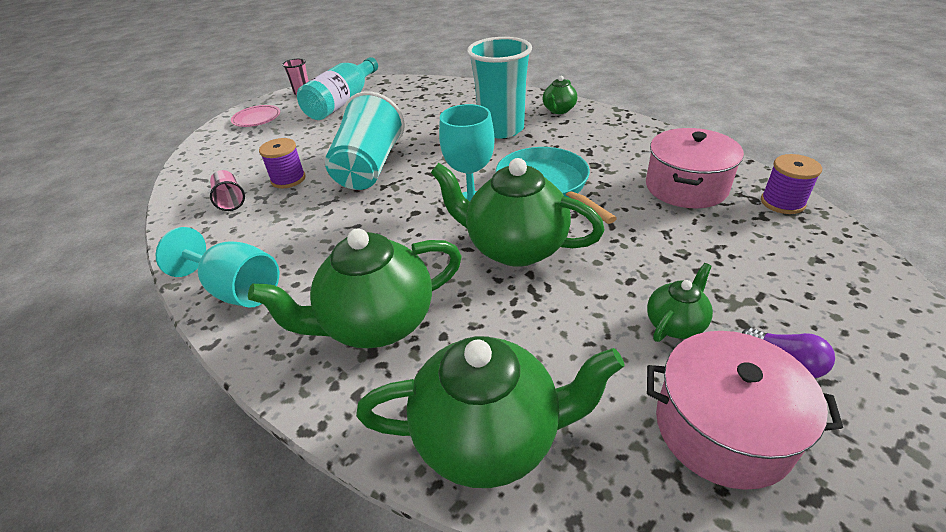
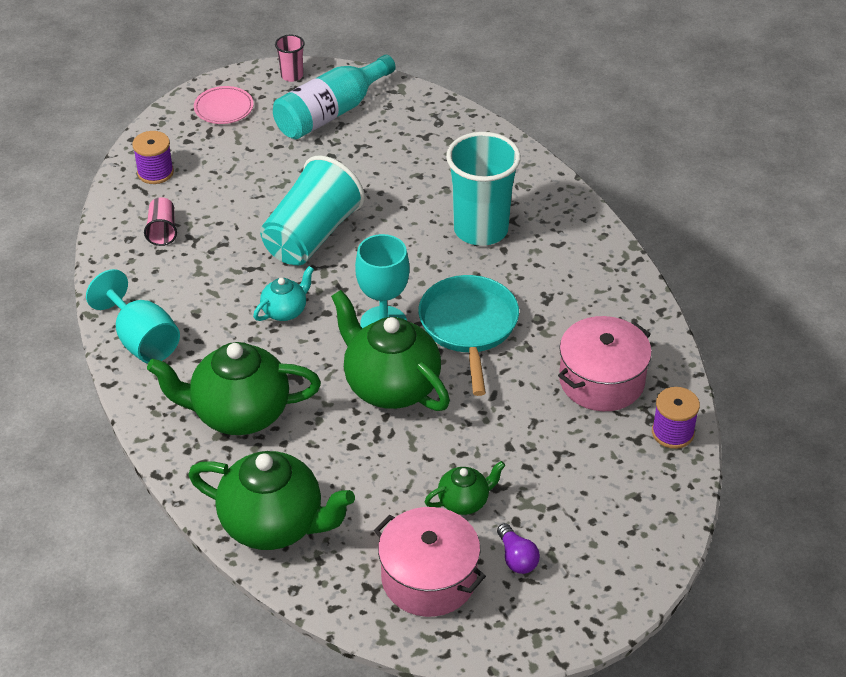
camera: 20 degrees right, 5 degrees up
(288, 179) = (226, 222): purple spool -> purple spool (155, 172)
(376, 222) = (285, 311): none -> turquoise teapot
(558, 110) = (566, 222): green teapot -> none

